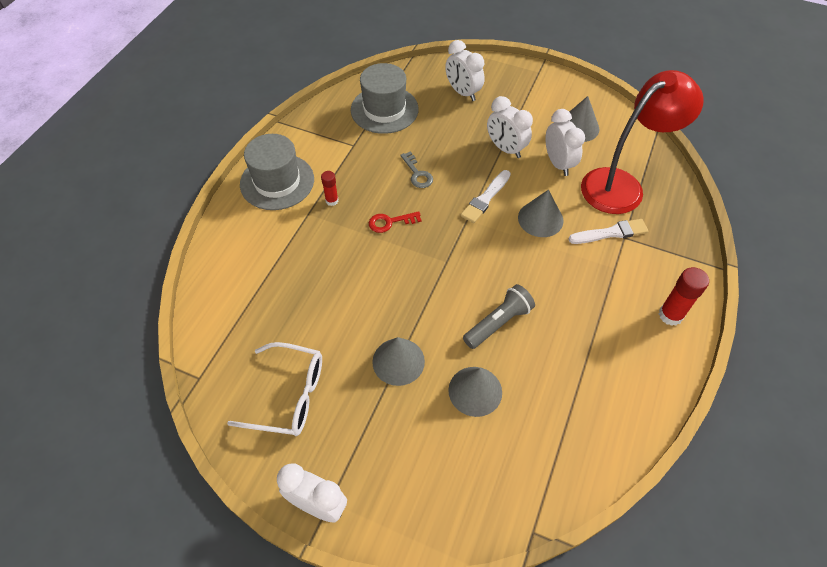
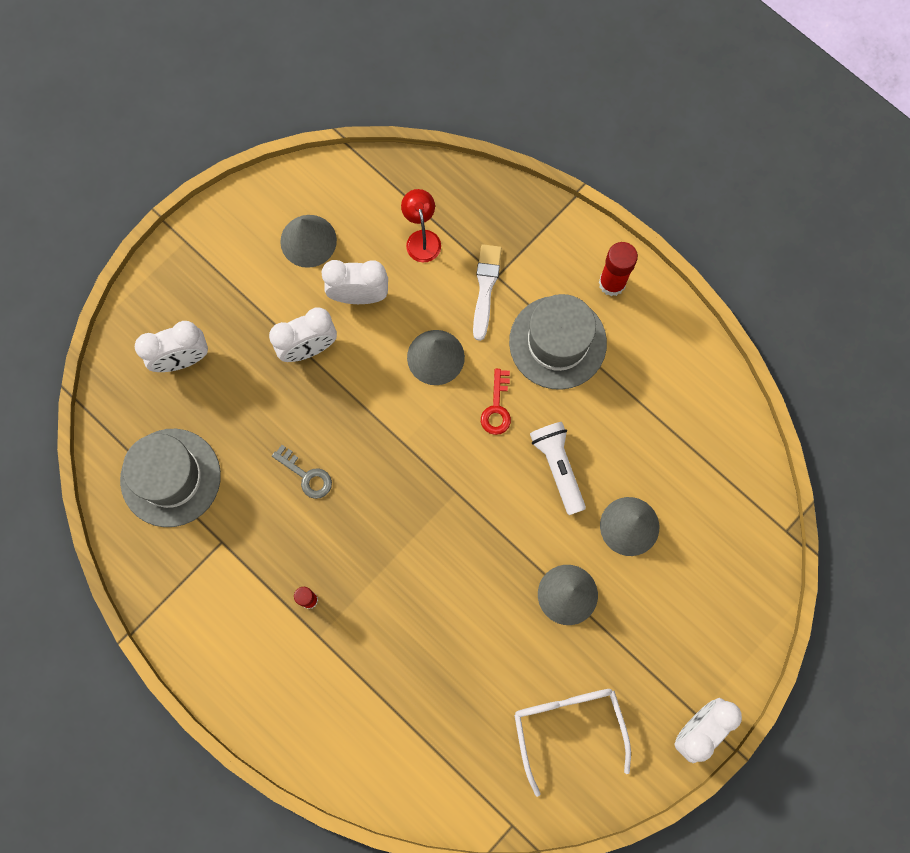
camera: 70 degrees left, 20 degrees up
(277, 182) = (248, 663): grey hat -> grey hat (557, 342)
(288, 395) = (568, 728): white glasses -> white glasses turned 45 degrees counterclockwise
(390, 222) = (372, 538): red key -> red key (497, 408)
(417, 174) = (306, 475): grey key -> grey key turned 45 degrees clockwise
(485, 198) = (380, 407): white brush -> none
(498, 323) = (558, 468): grey flashlight -> white flashlight
(622, 185) = (422, 238): red lamp -> red lamp, size x0.44

